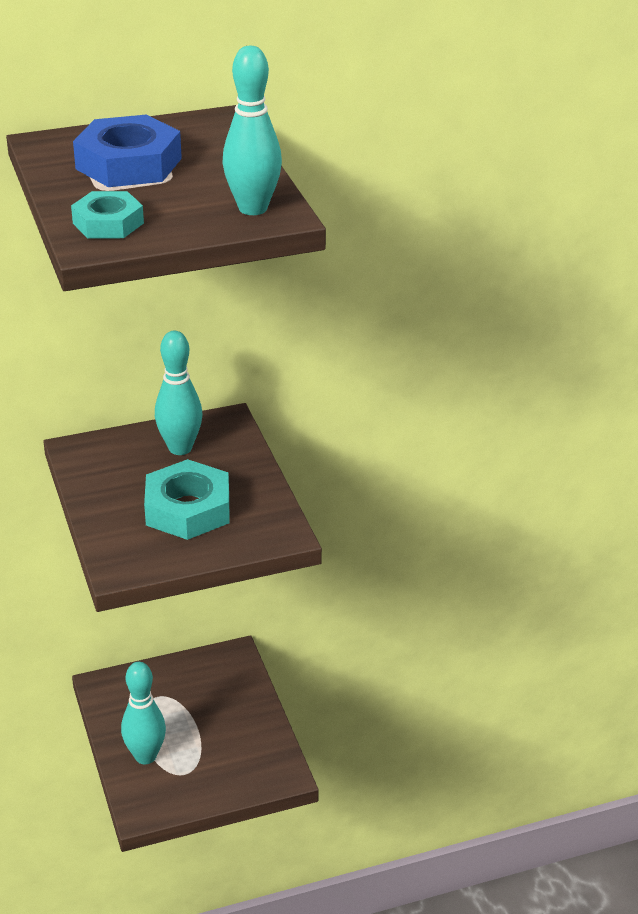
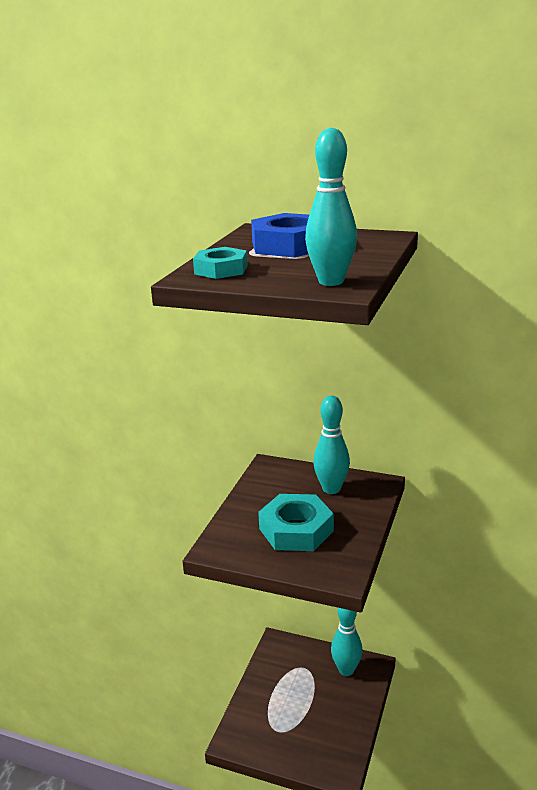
camera: 40 degrees right, 10 degrees down
(145, 756) = (264, 704): turquoise bowling pin -> turquoise bowling pin (346, 670)

